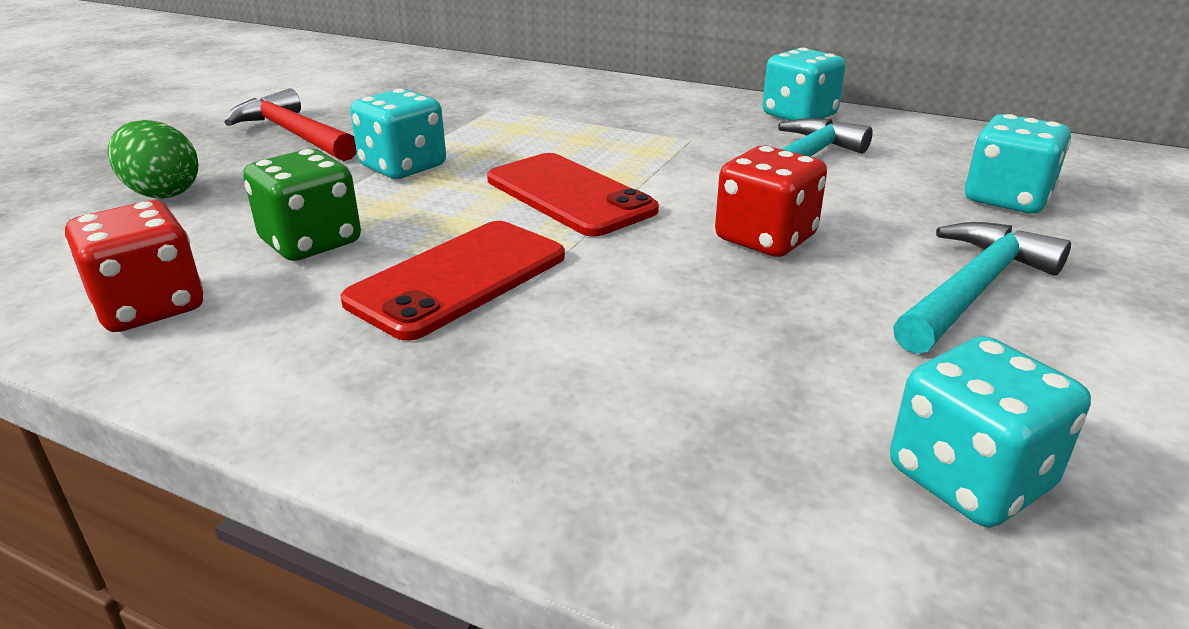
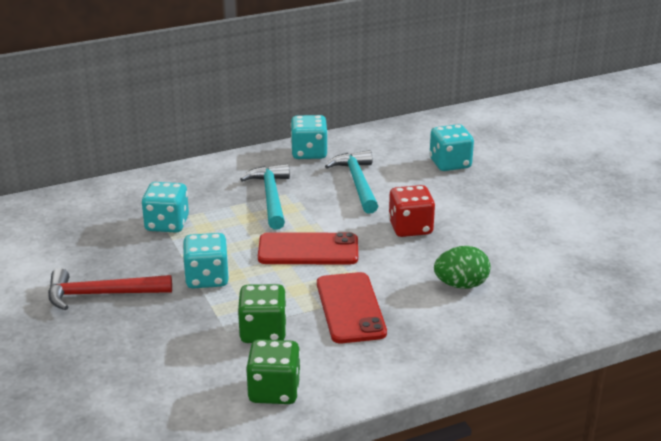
camera: 50 degrees left, 0 degrees up
(150, 307) = (274, 391): red dice -> green dice
(162, 193) = (132, 359): green egg -> green egg (461, 285)
(969, 479) = (576, 274): turquoise dice -> turquoise dice (167, 224)
(973, 290) = (496, 212): turquoise hammer -> turquoise hammer (271, 197)

